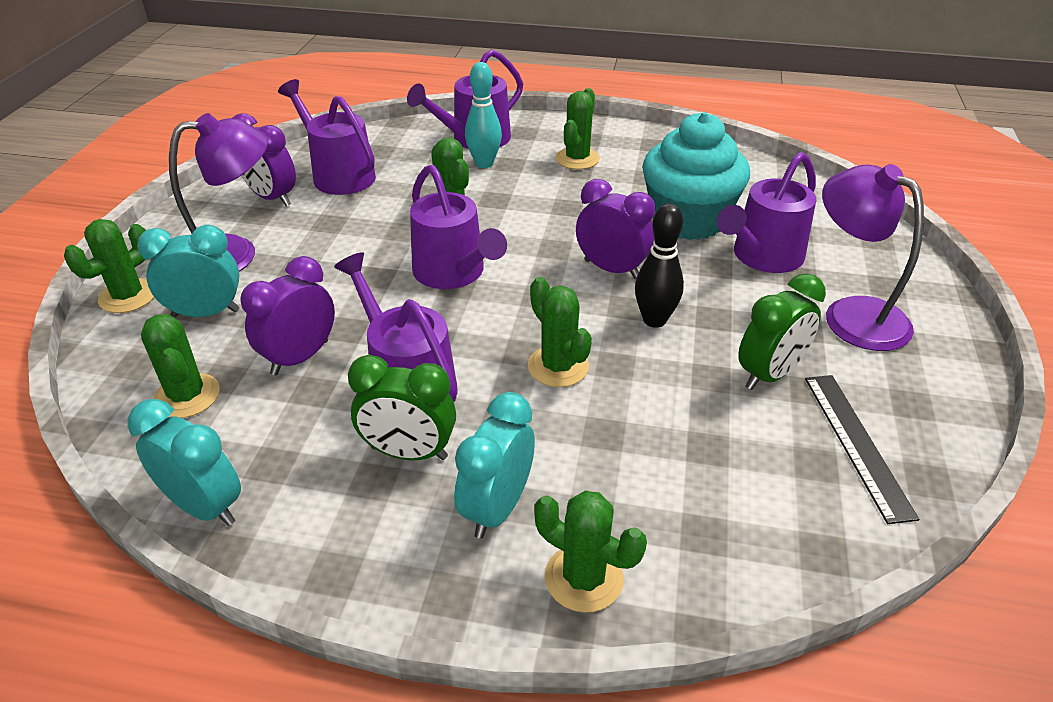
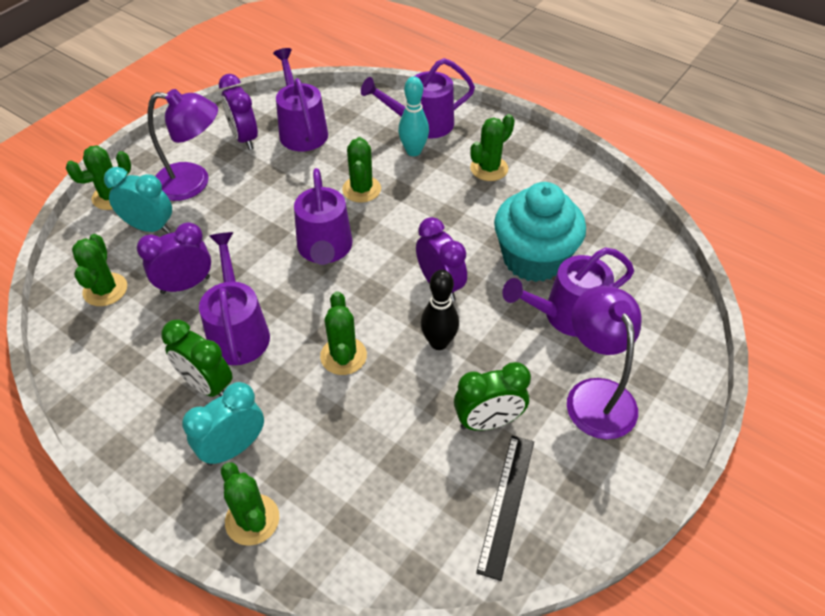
camera: 25 degrees right, 10 degrees up
(205, 506) = (74, 375): turquoise clock -> none

